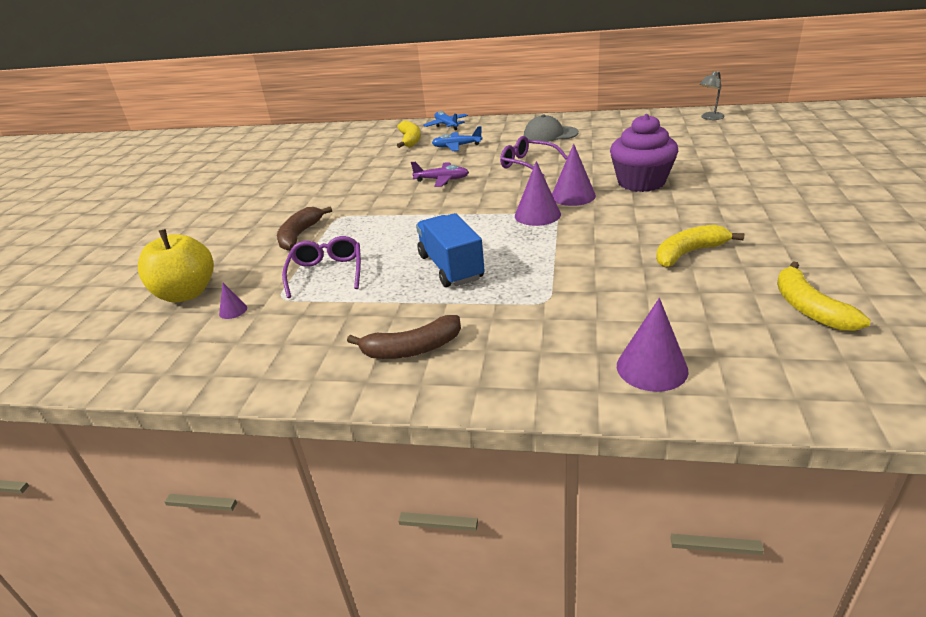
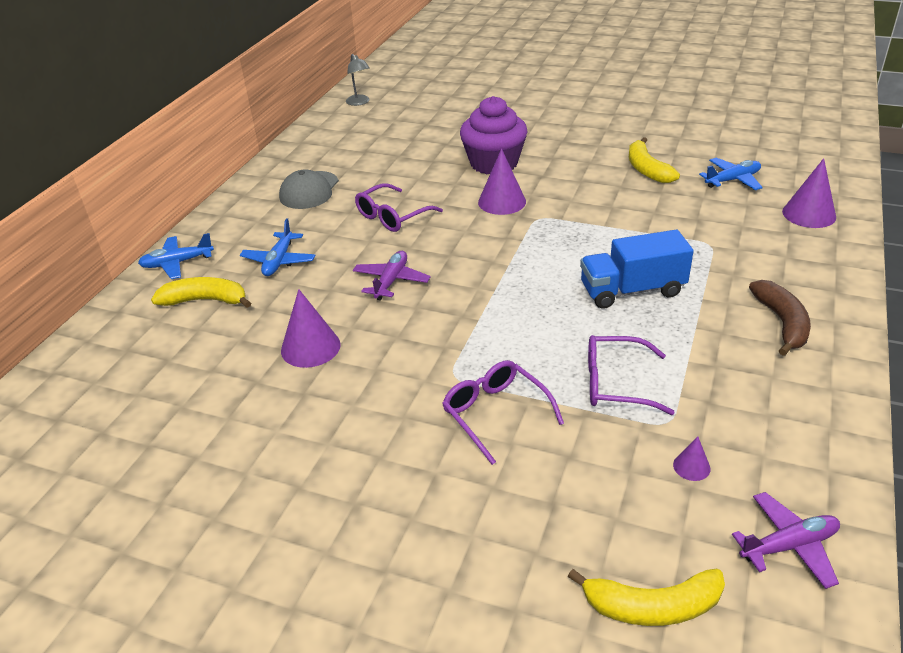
camera: 80 degrees left, 5 degrees up
(145, 355) = (789, 546): none -> purple plane
(186, 293) = (635, 527): yellow apple -> none
(300, 235) = (495, 414): brown banana -> purple glasses
(537, 215) = (535, 227): purple cone -> purple cone (310, 347)
(704, 308) = (732, 180): none -> blue plane
(809, 308) = (738, 146): yellow banana -> yellow banana (652, 606)

